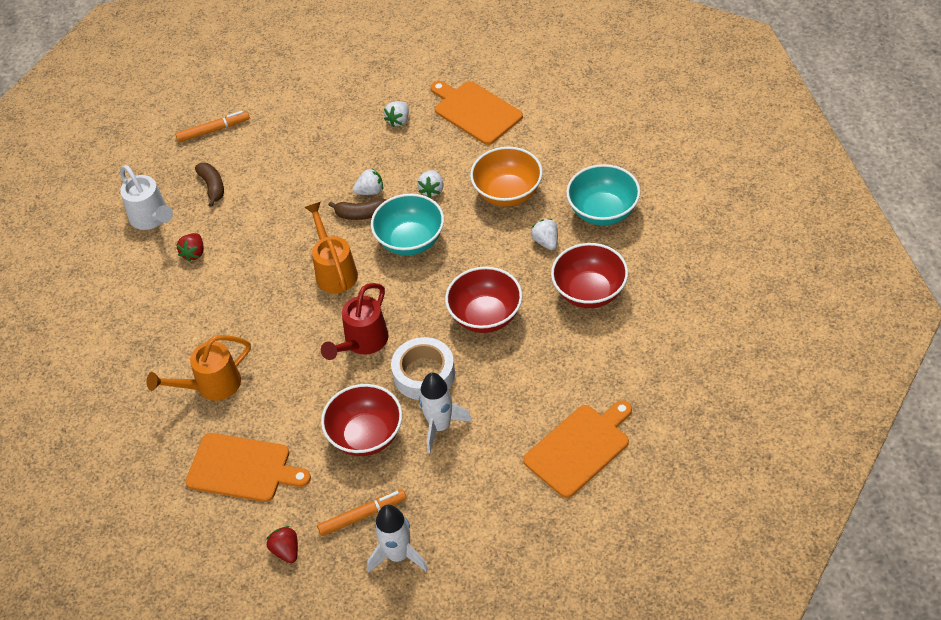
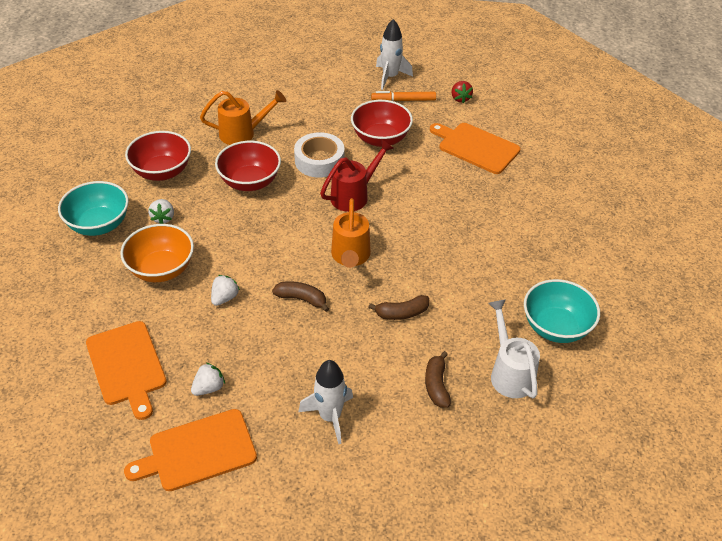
camera: 165 degrees left, 5 degrees down
(194, 253) = (474, 319): red strawberry -> none
(211, 386) = (485, 205): orange watering can -> orange watering can (242, 133)
(213, 130) = (415, 461): orange marker -> none
(263, 235) = (402, 313): none -> brown banana
(370, 191) = (281, 318): white strawberry -> none
(410, 241) = (272, 259): turquoise bowl -> turquoise bowl (556, 327)
(440, 426) = (326, 128): white rocket -> white rocket (330, 417)
(579, 448) = (245, 91): orange cutting board -> orange cutting board (198, 451)

